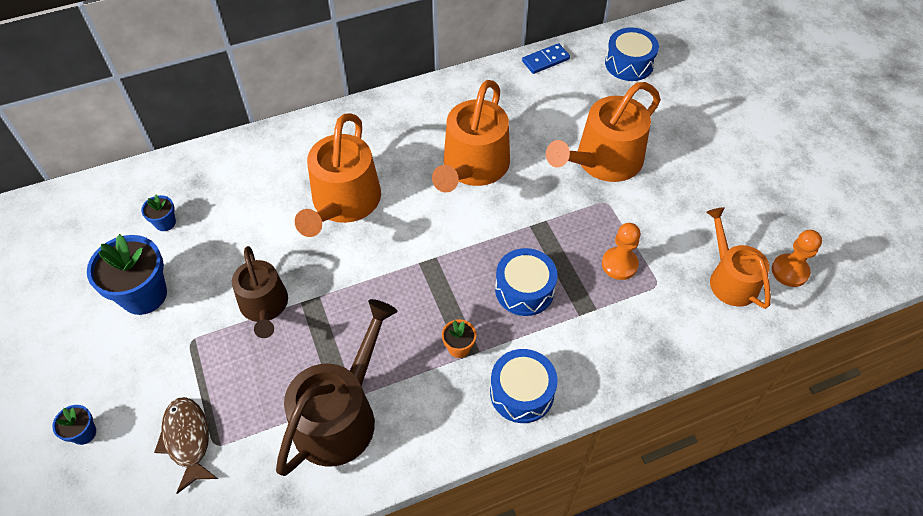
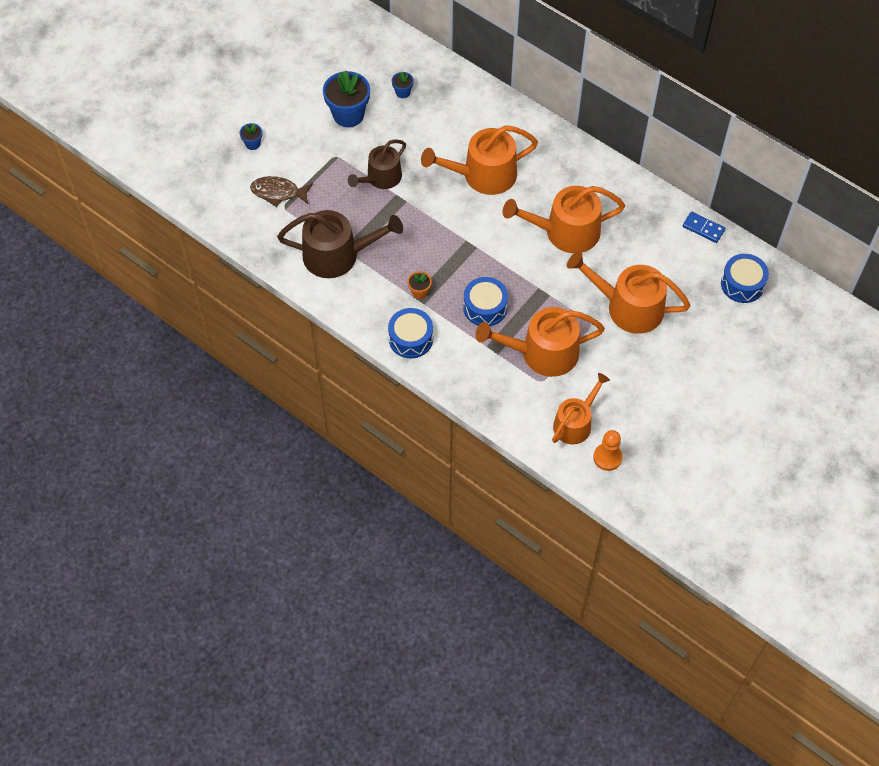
camera: 60 degrees right, 5 degrees up
(187, 440) = (278, 192): brown fish -> brown fish turned 120 degrees counterclockwise
(619, 264) = (542, 353): orange pawn -> orange watering can

